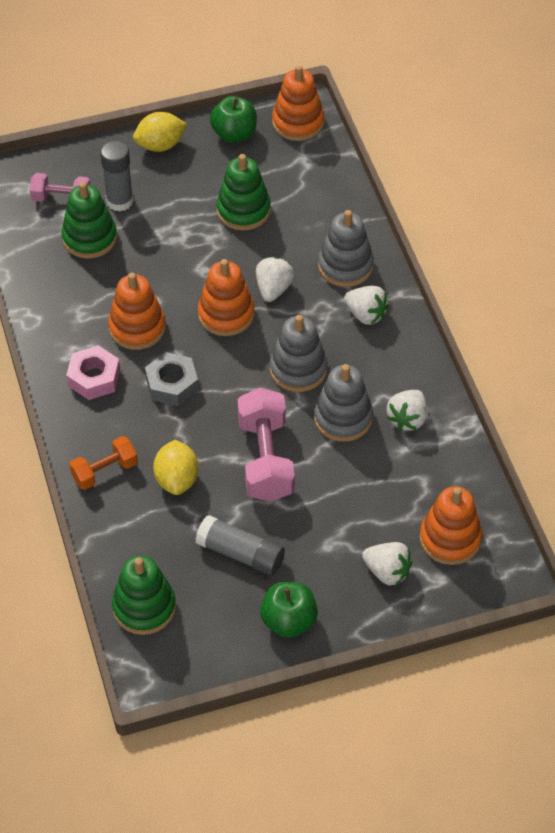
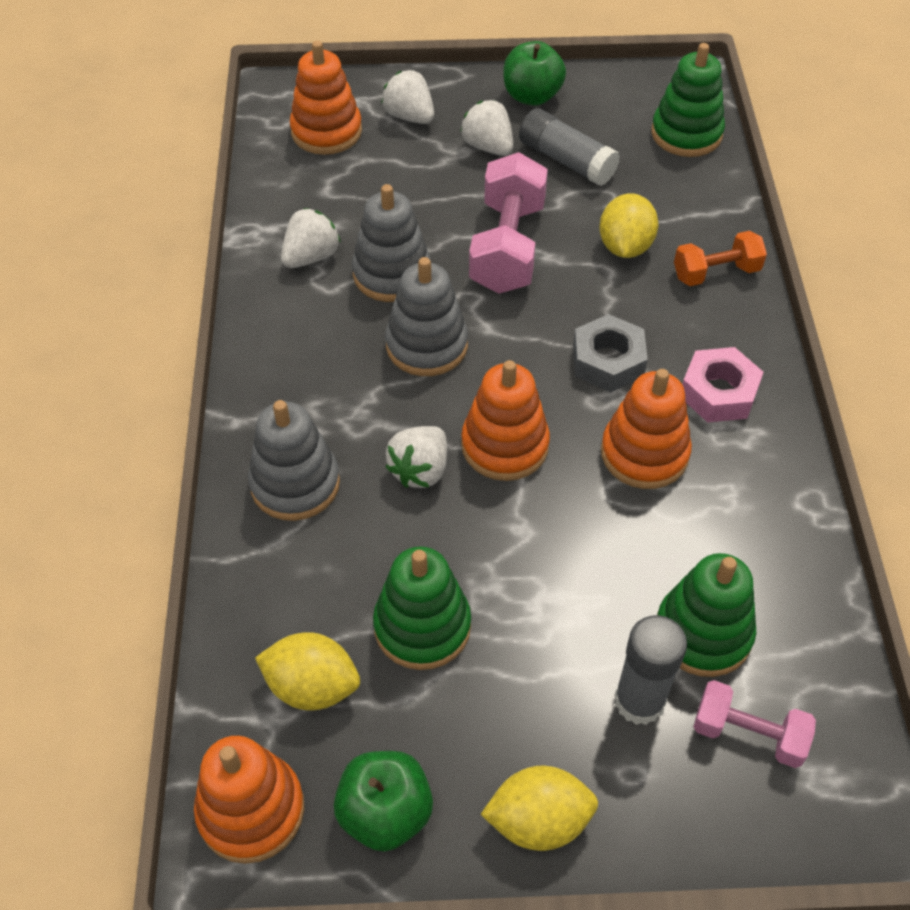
camera: 165 degrees left, 0 degrees up
(290, 173) = (312, 686): none -> yellow lemon
(366, 314) = (300, 401): white strawberry -> white strawberry (488, 147)

